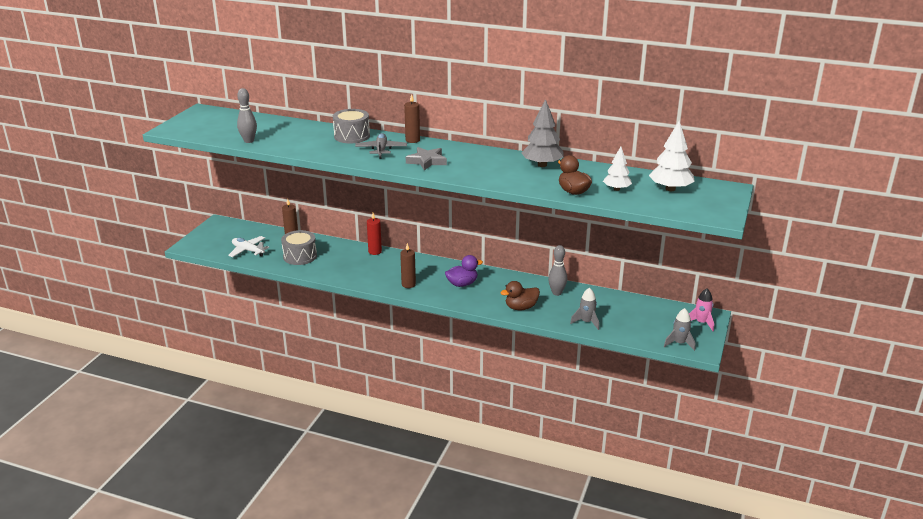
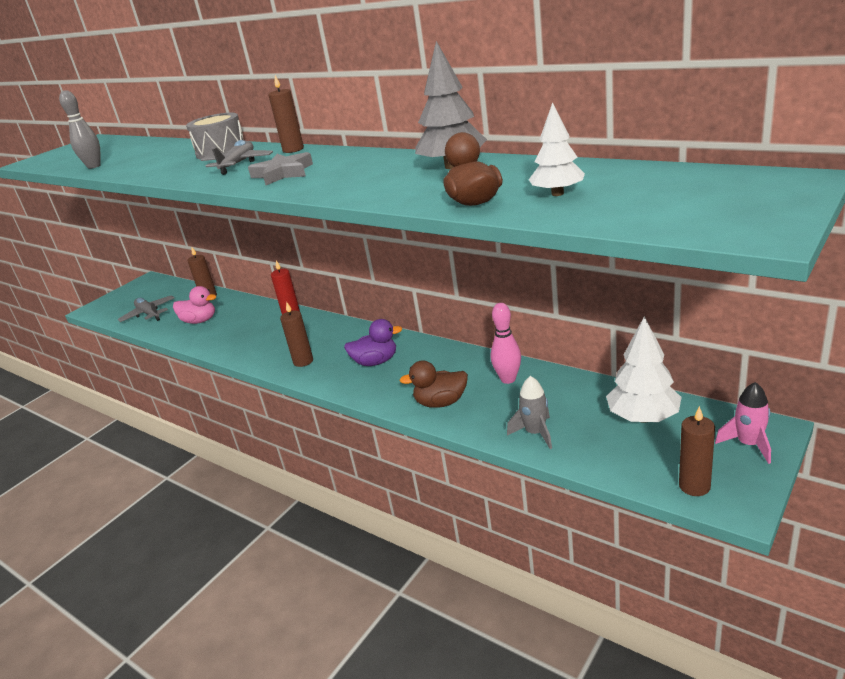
camera: 20 degrees right, 0 degrees up
(248, 251) = (149, 314): white plane -> grey plane
(300, 256) = (200, 321): grey drum -> pink duck
(556, 293) = (508, 379): grey bowling pin -> pink bowling pin
(670, 189) = (665, 188): white tree -> white tree (643, 417)
(679, 343) = (694, 486): grey rocket -> brown candle

